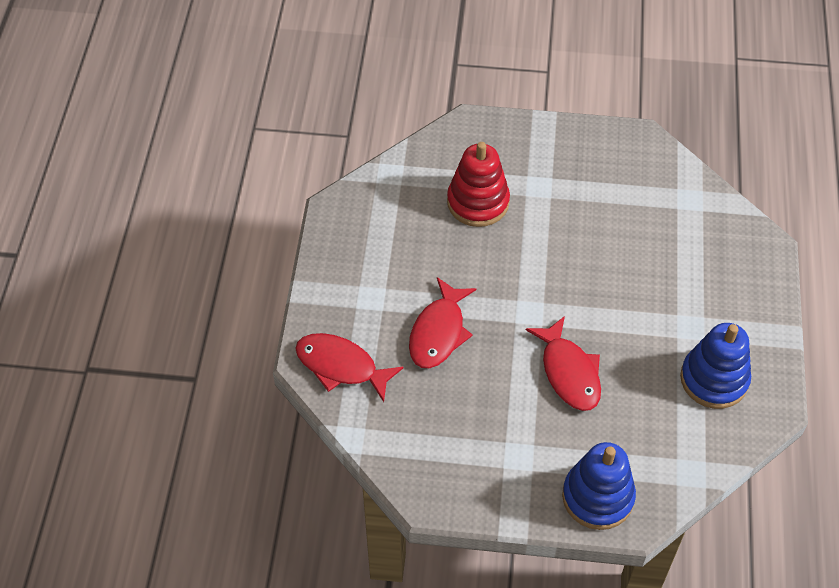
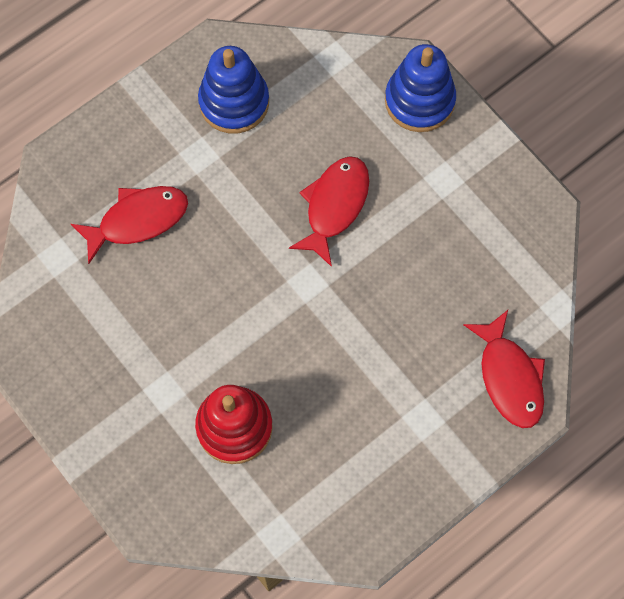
camera: 135 degrees left, 15 degrees up
(439, 332) = (399, 333): red fish -> red fish (137, 220)

